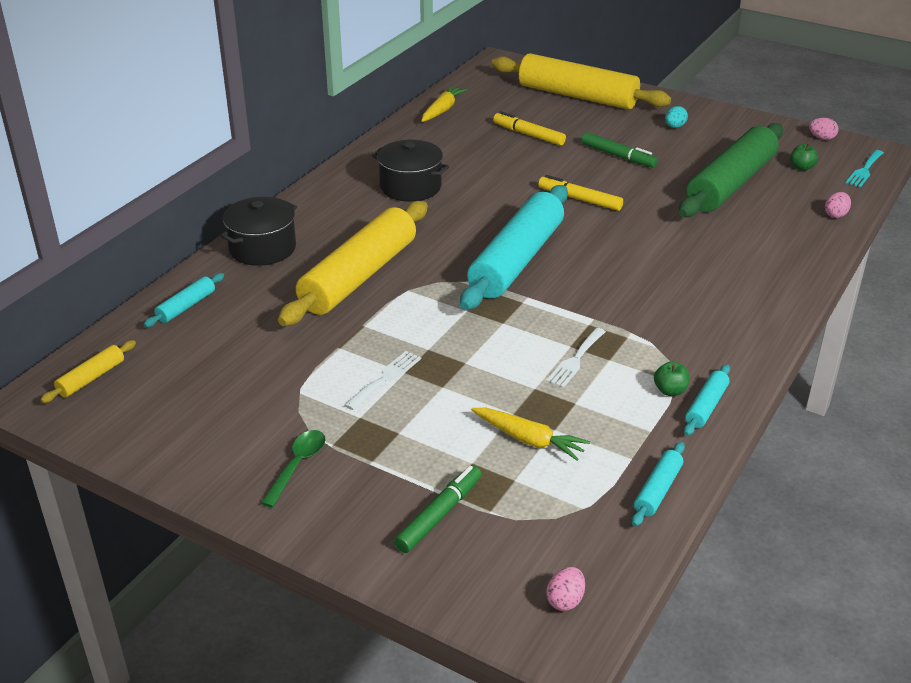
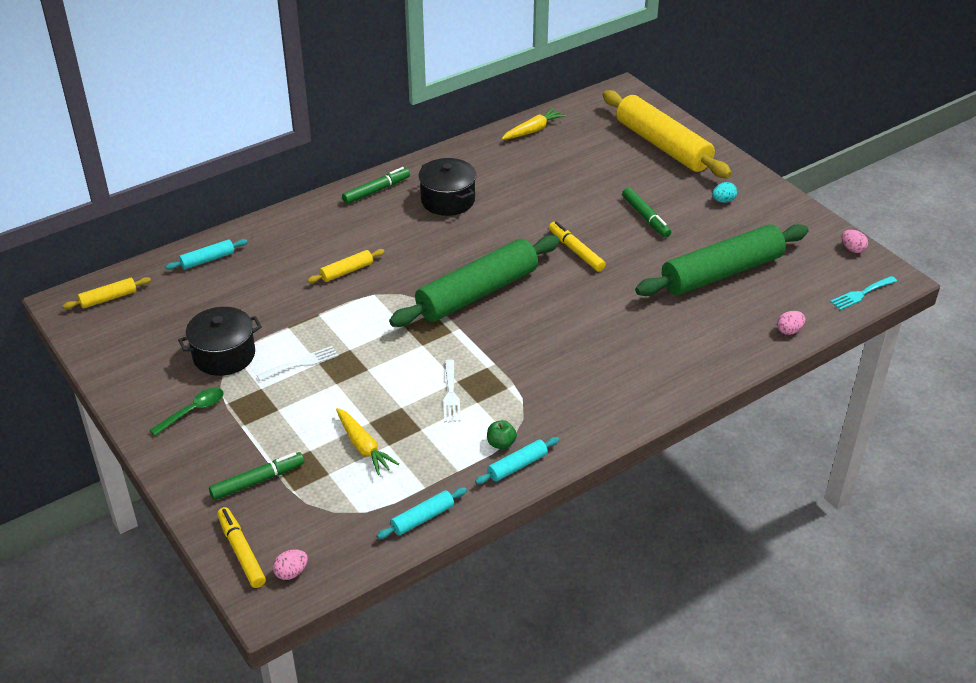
camera: 25 degrees right, 5 degrees up
(262, 248) = (295, 225): black pot -> black pot (224, 355)
(326, 196) = (376, 190): none -> green marker
(359, 276) = (347, 271): yellow rolling pin -> yellow rolling pin, size x0.42
(516, 260) = (477, 293): turquoise rolling pin -> green rolling pin
(528, 134) = (586, 175): yellow marker -> yellow marker (241, 551)
(575, 360) = (451, 394): white fork -> white fork turned 60 degrees counterclockwise
(801, 167) = (803, 274): green apple -> none

